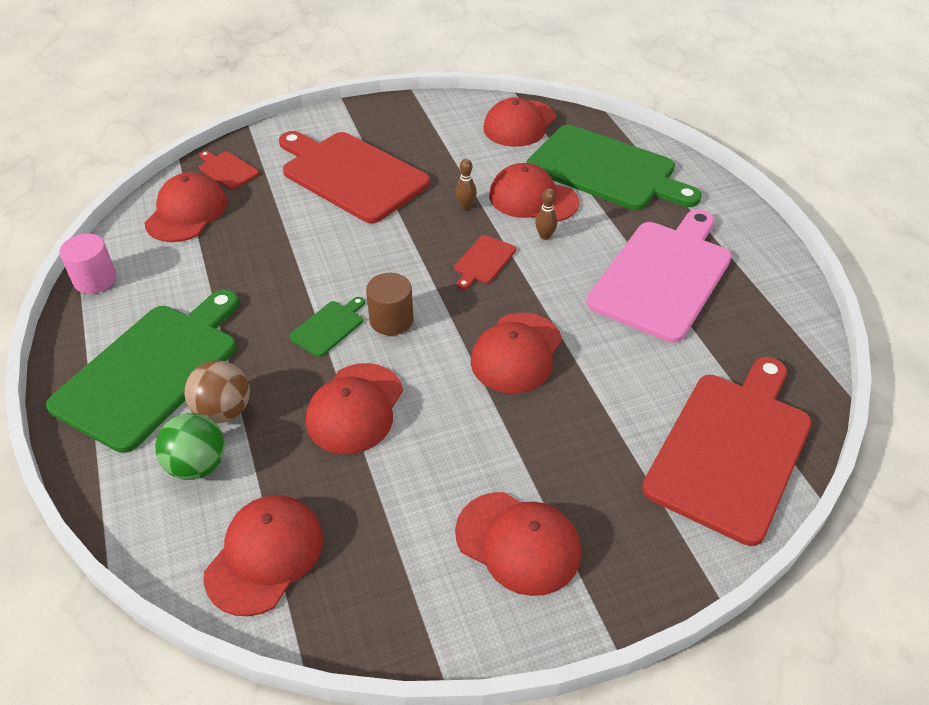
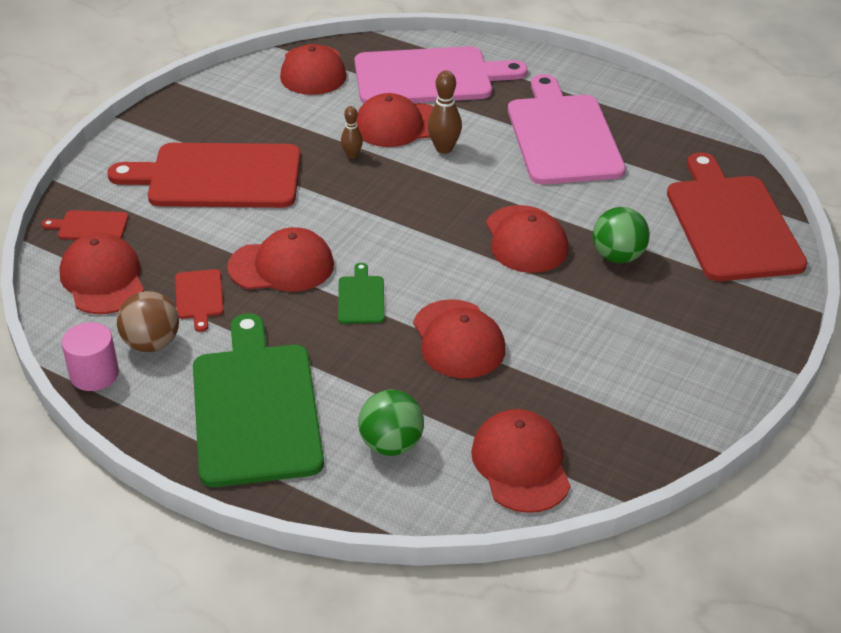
camera: 40 degrees left, 5 degrees down
(223, 411) = (359, 399): brown ball -> brown ball (151, 343)
(391, 320) = (404, 267): brown cylinder -> none
(483, 261) = (420, 189): red cutting board -> red cutting board (199, 297)
(518, 543) = (672, 353): red cap -> red cap (282, 266)
(545, 236) = (444, 148): brown bowling pin -> brown bowling pin, size x1.56
(579, 416) = (618, 256): none -> green ball
(606, 170) = (429, 77): green cutting board -> pink cutting board

